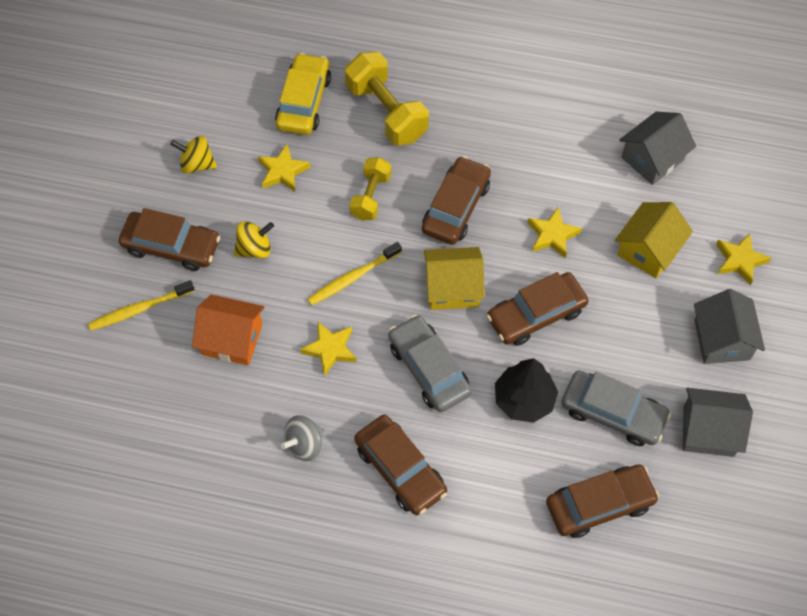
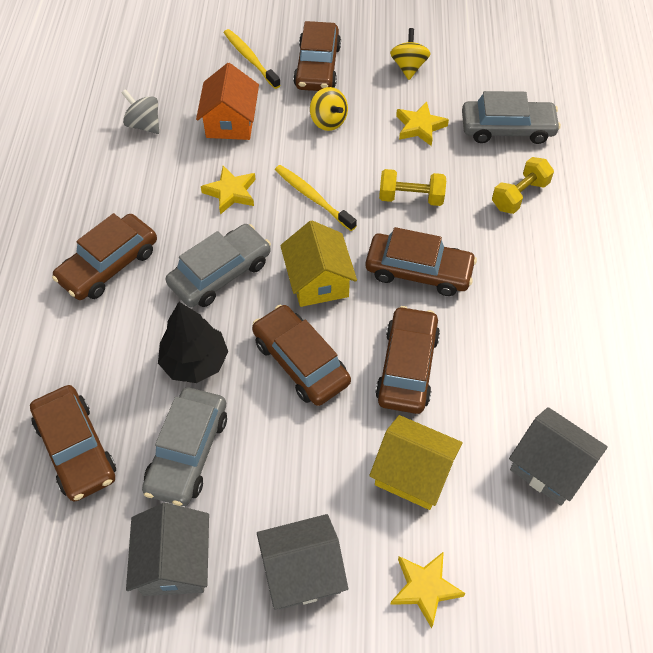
camera: 80 degrees right, 5 degrees down
(304, 102) = (507, 129): yellow car -> grey car
(304, 444) = (130, 189): grey spinning top -> grey spinning top (144, 125)
(386, 112) = (519, 195): yellow dumbbell -> yellow dumbbell, size x0.61
(552, 235) = (407, 367): yellow star -> brown car

